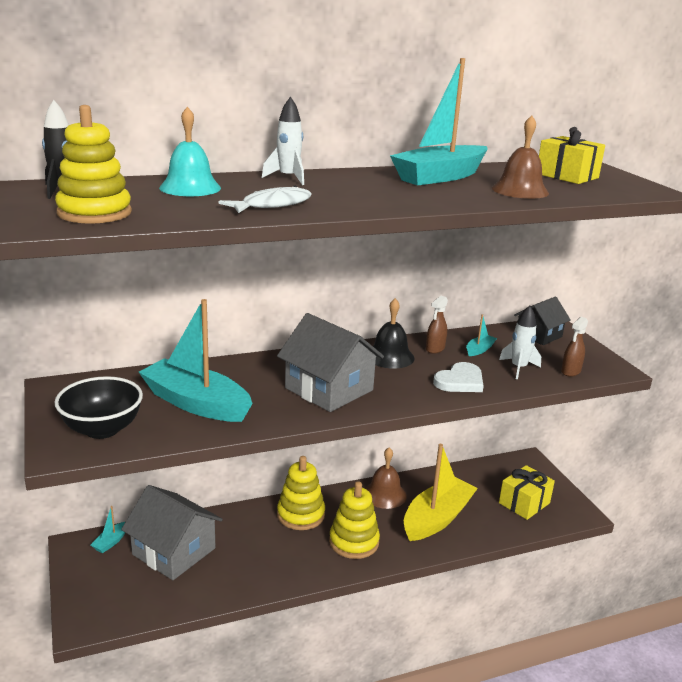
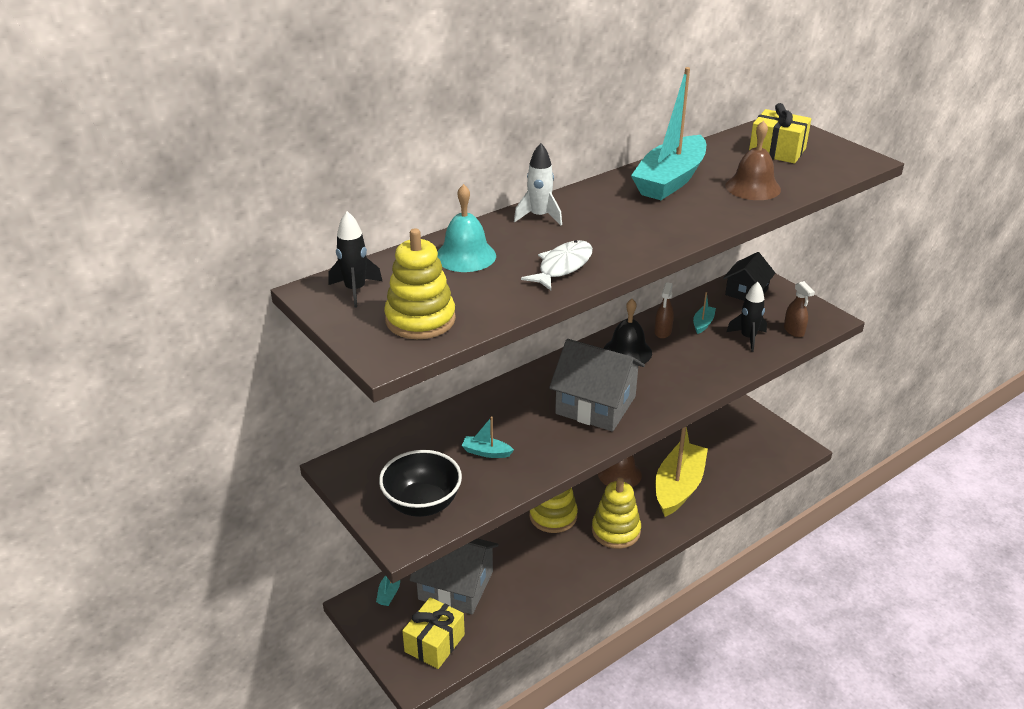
camera: 15 degrees left, 10 degrees up
(196, 403) = (486, 452): turquoise boat -> turquoise boat, size x0.41
(460, 381) = (705, 366): white heart -> none
(518, 368) = (748, 338): white rocket -> black rocket
(524, 503) = (748, 450): yellow gift -> yellow gift (434, 643)
(570, 371) = (794, 331): brown spray bottle -> brown spray bottle turned 45 degrees counterclockwise

